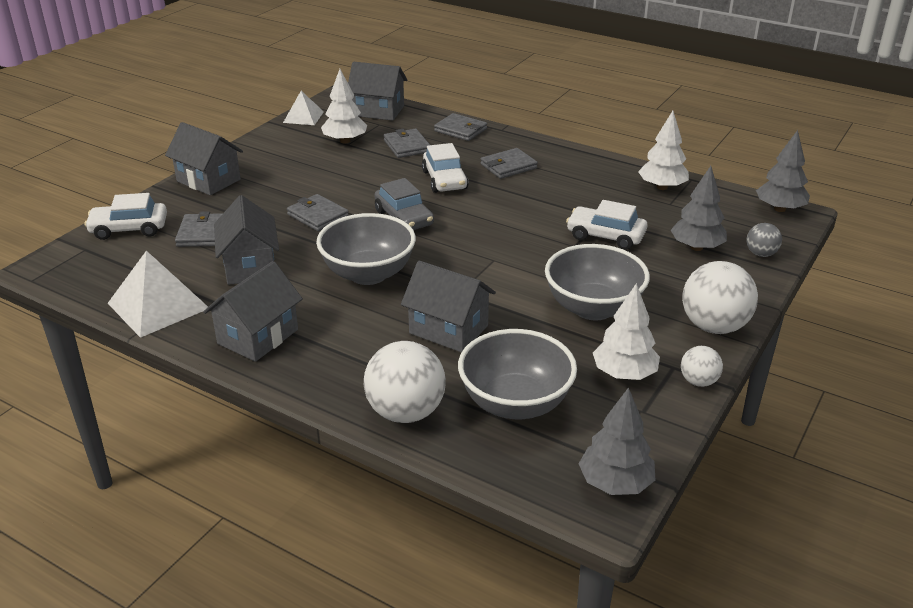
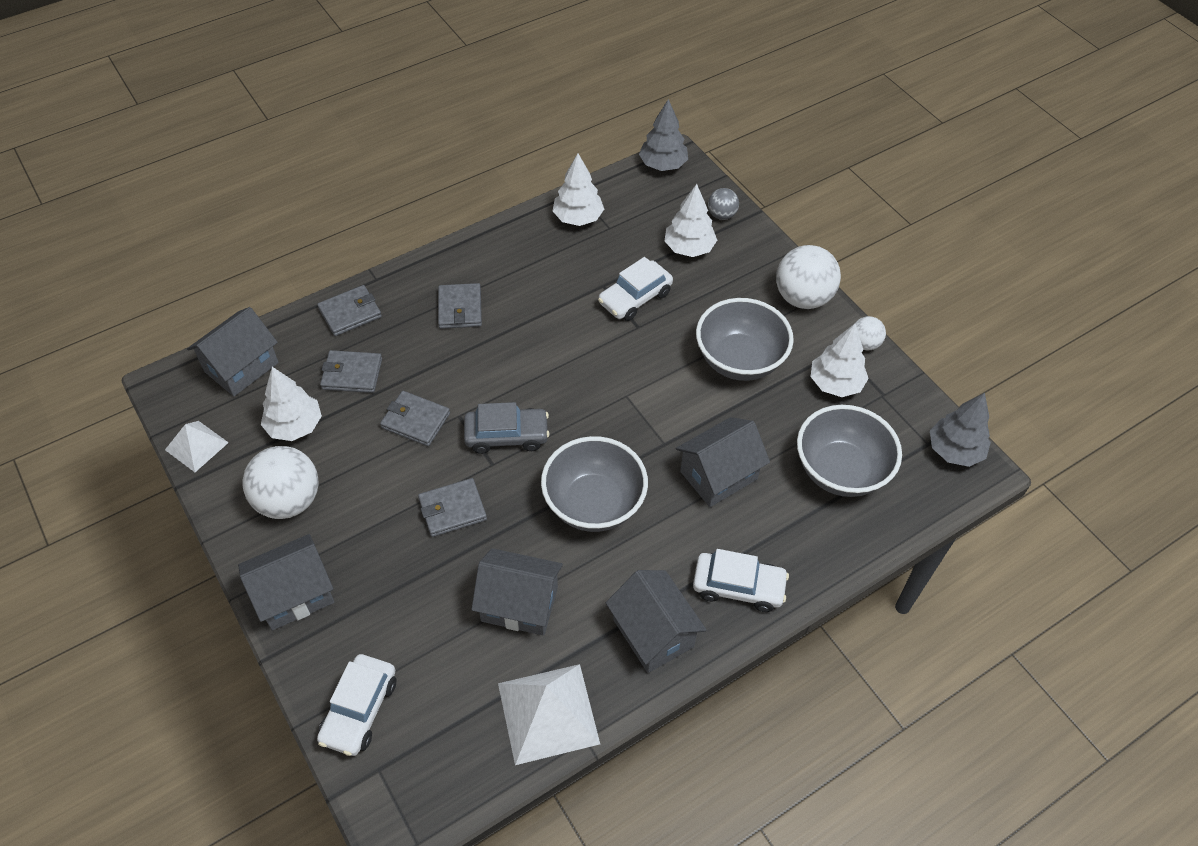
camera: 65 degrees left, 20 degrees up
(201, 233) = (419, 634): grey wallet -> grey wallet (415, 421)
(405, 412) = (819, 552): white ball -> white ball (288, 500)
(445, 180) = (452, 371): white car -> white car (738, 586)
(696, 247) = (689, 248): grey tree -> white tree

